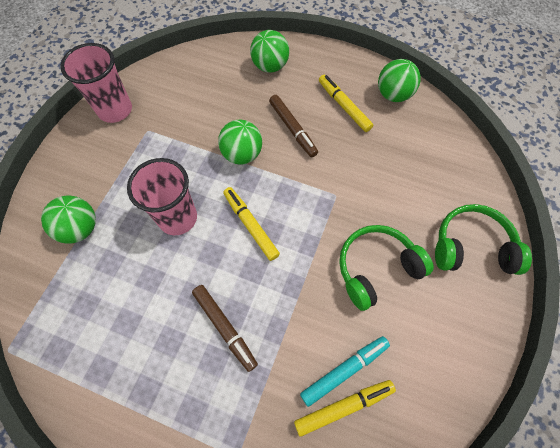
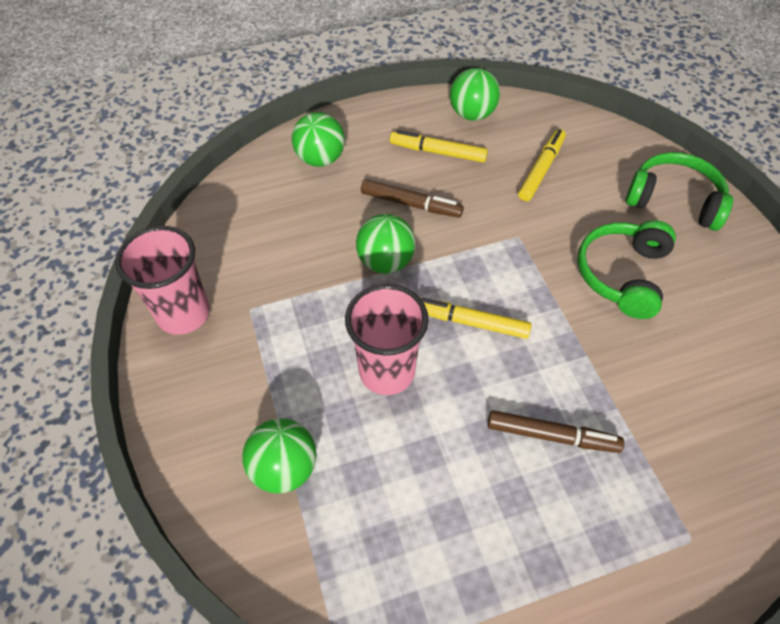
camera: 40 degrees left, 10 degrees down
(344, 370) = (692, 382): turquoise marker -> none
(344, 406) = (725, 412): yellow marker -> yellow marker (541, 169)
(472, 247) = (674, 200): green headphones -> green headphones turned 60 degrees clockwise

